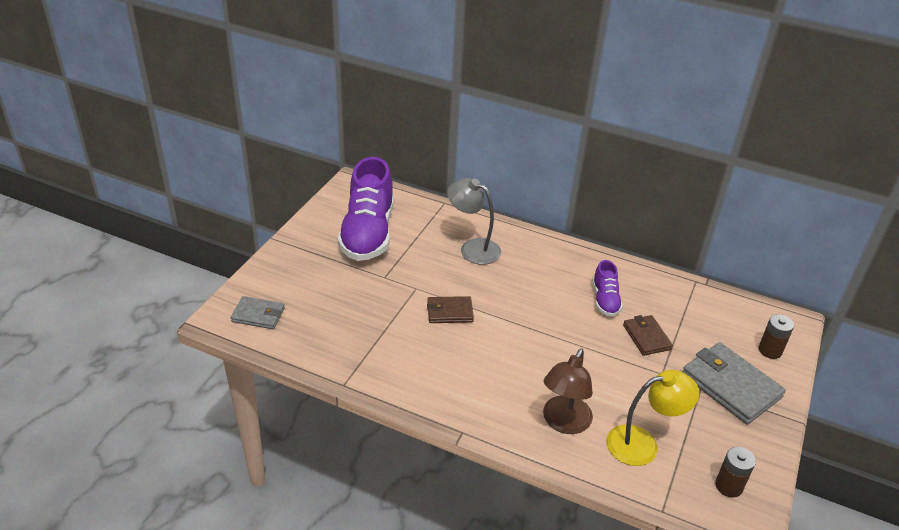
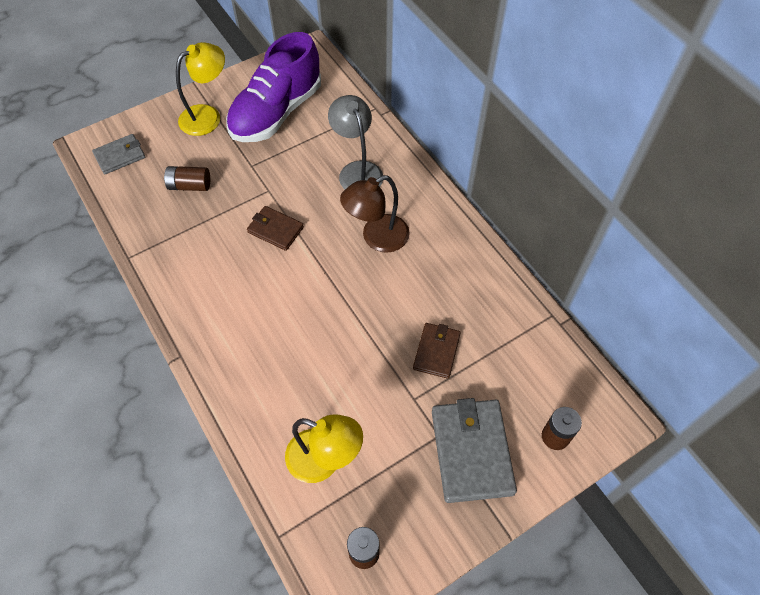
camera: 35 degrees right, 20 degrees up
(258, 315) = (120, 156): grey wallet -> grey wallet turned 75 degrees counterclockwise
(310, 257) = (208, 116): none -> yellow lamp
(345, 311) = (189, 185): none -> brown battery
(563, 423) = (273, 397): brown lamp -> brown lamp (377, 238)
(605, 300) = (433, 289): purple shoe -> none

